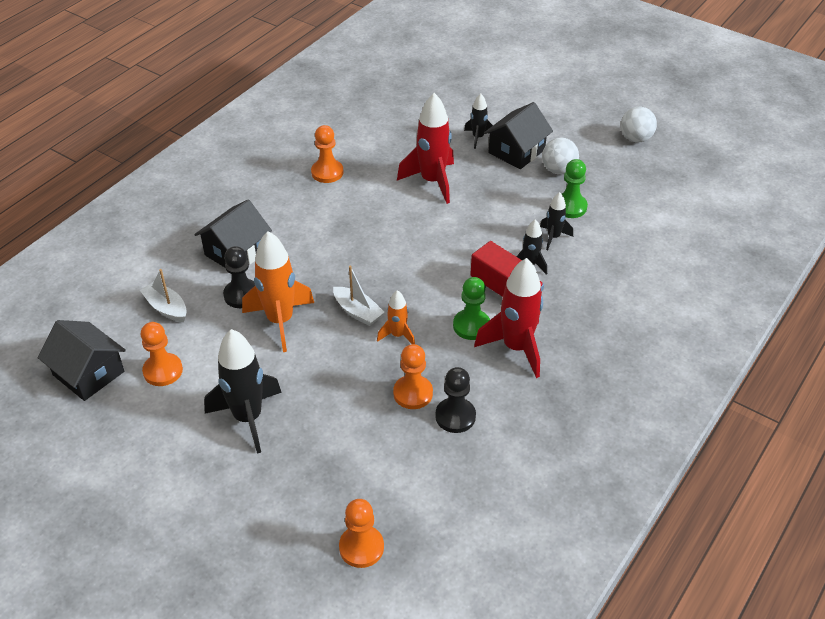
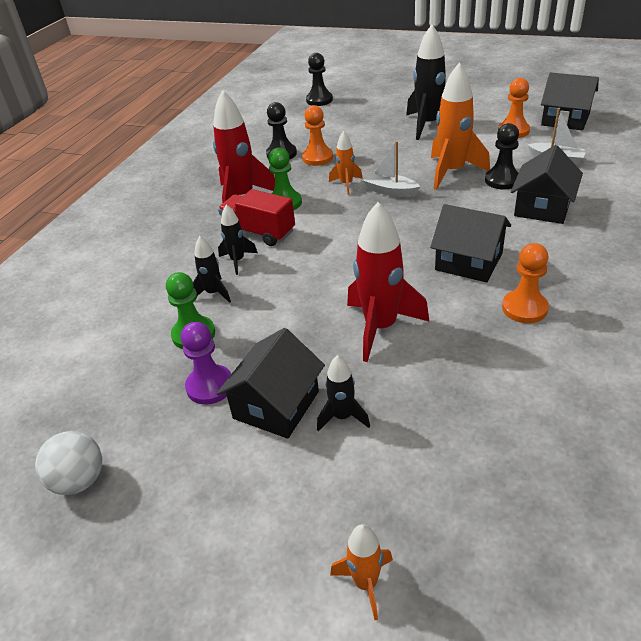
camera: 170 degrees right, 5 degrees down
(338, 216) = (468, 261): none -> black house
(361, 547) = (319, 100): orange pawn -> black pawn
(489, 79) = (366, 583): none -> orange rocket
(558, 170) = (210, 386): white ball -> purple pawn

